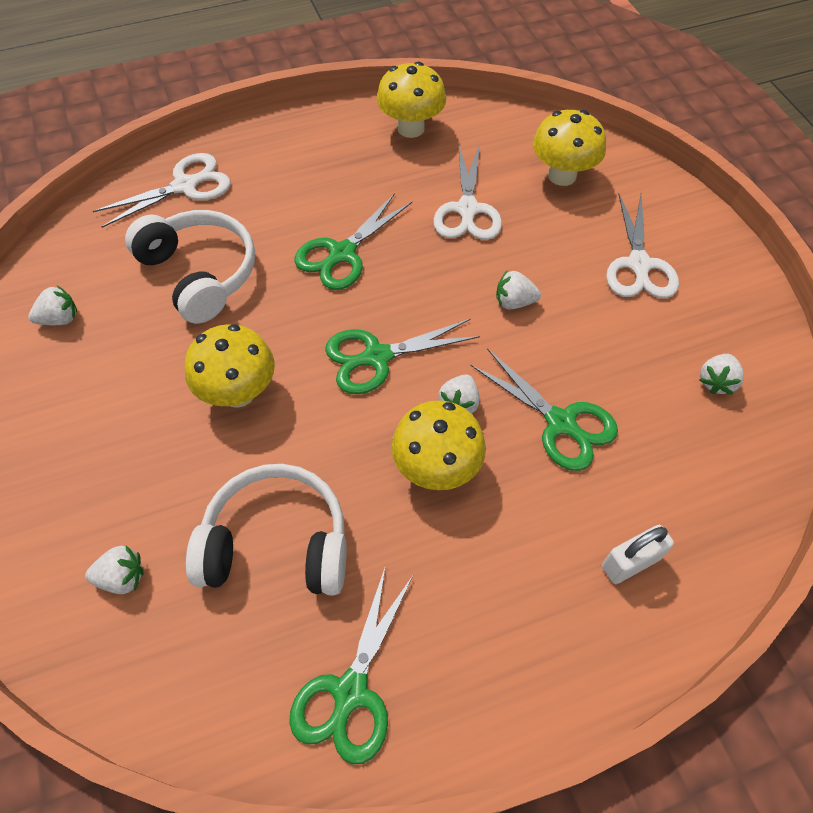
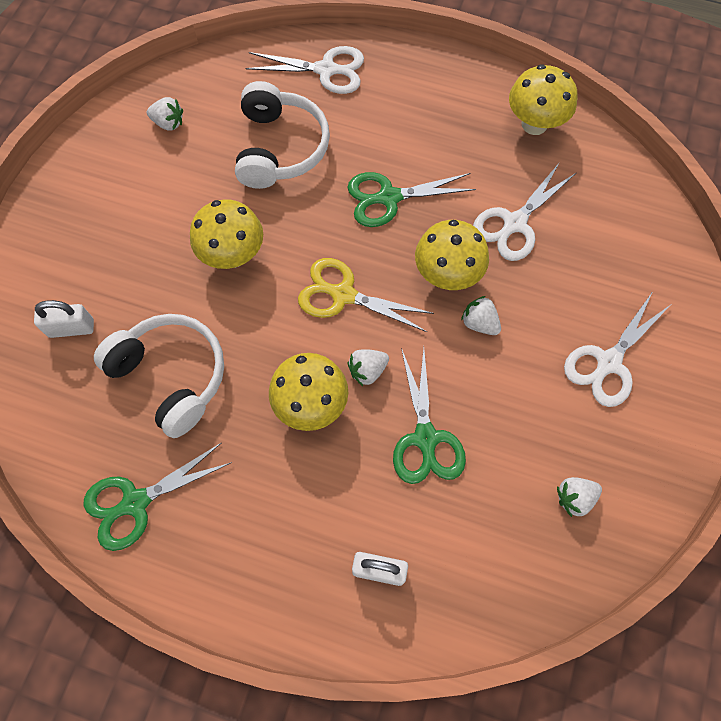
camera: 40 degrees right, 10 degrees up
(122, 577) = (71, 328): white strawberry -> white padlock
(376, 357) = (343, 294): green scissors -> yellow scissors
(562, 175) = (620, 244): yellow mushroom -> yellow mushroom (447, 275)

